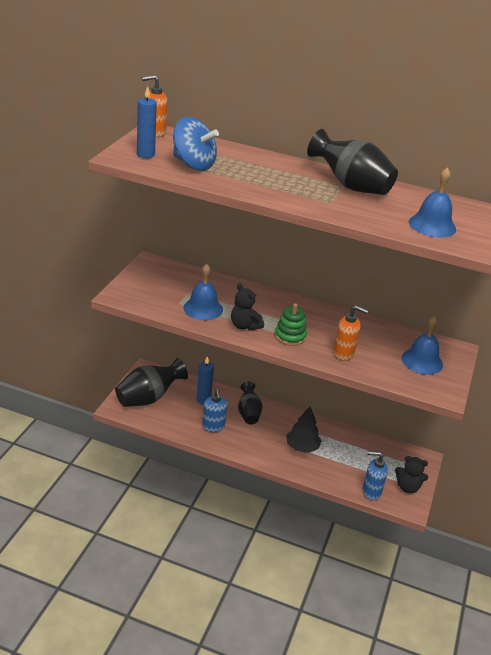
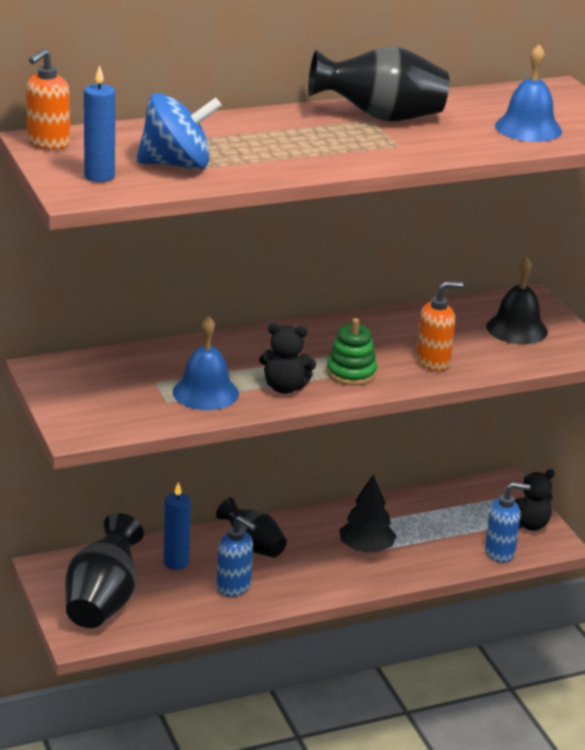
camera: 40 degrees left, 5 degrees down
(371, 492) = (500, 552): blue soap dispenser -> blue soap dispenser turned 150 degrees counterclockwise
(422, 361) = (517, 329): blue bell -> black bell

